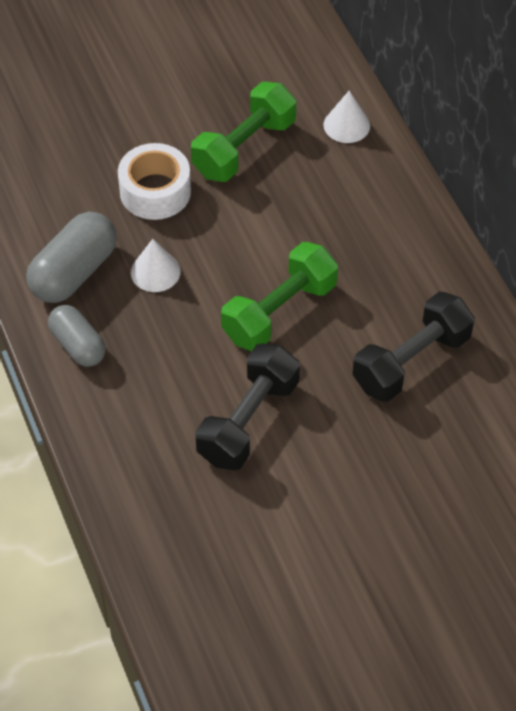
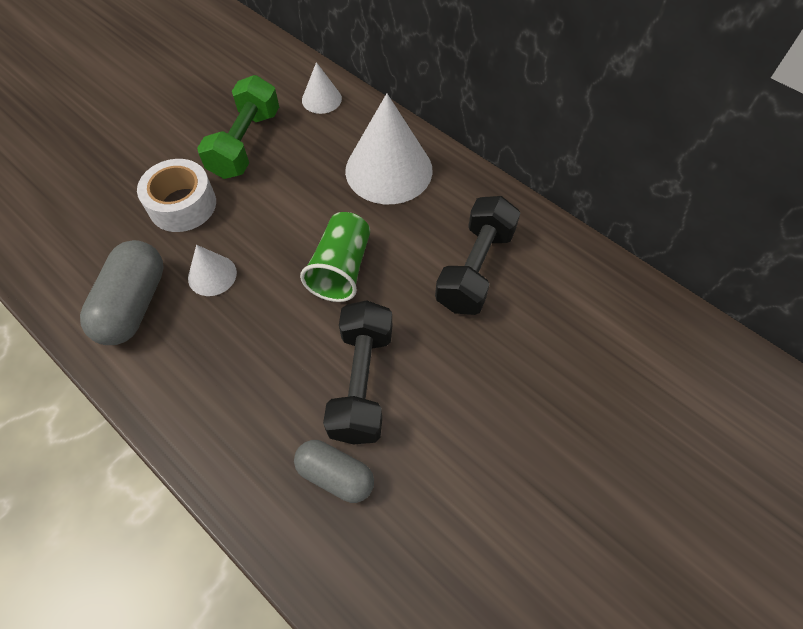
camera: 25 degrees left, 5 degrees up
(78, 345) = (165, 374): grey capsule -> grey capsule (335, 475)
(279, 312) = (341, 269): green dumbbell -> green cup
(378, 229) = (388, 170): none -> white cone

